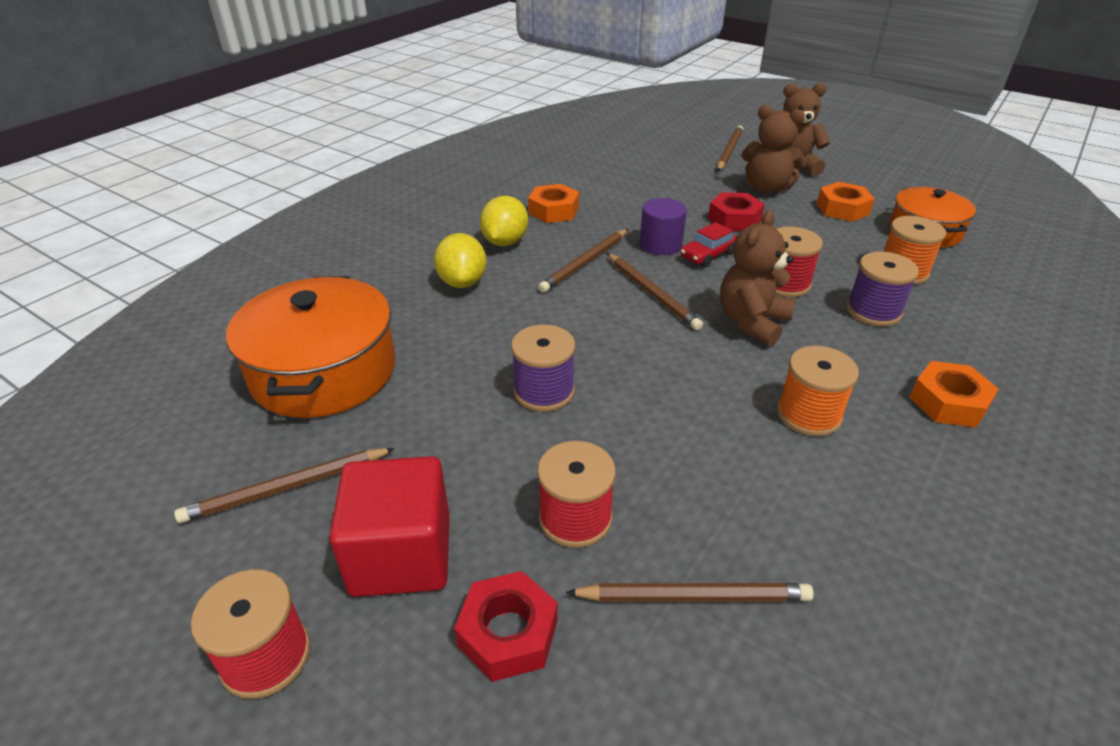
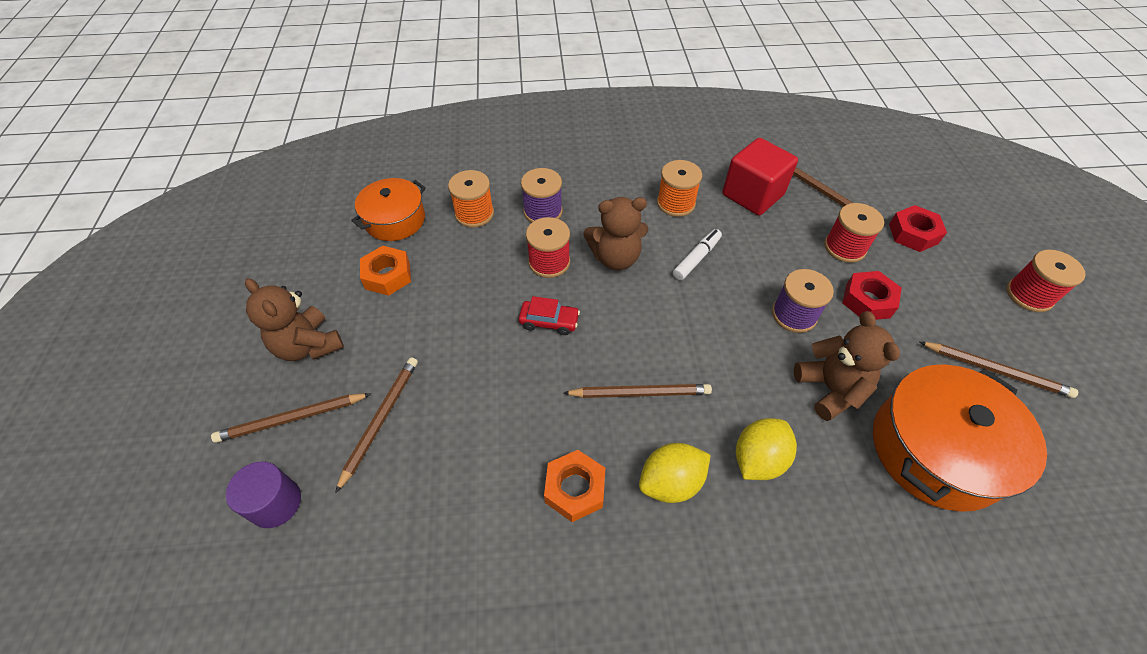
camera: 130 degrees left, 15 degrees up
(401, 555) = (944, 291): red cube -> red cube (752, 195)
(652, 293) = (637, 324): brown pencil -> brown pencil (380, 420)
(660, 244) = (561, 360): purple cylinder -> purple cylinder (275, 503)
(695, 374) = (696, 258): none -> white marker
(734, 219) = (467, 335): red nut -> red nut (867, 300)
(766, 188) = (380, 341): brown teddy bear -> brown teddy bear (830, 389)
(948, 402) = (607, 163): orange nut -> none

